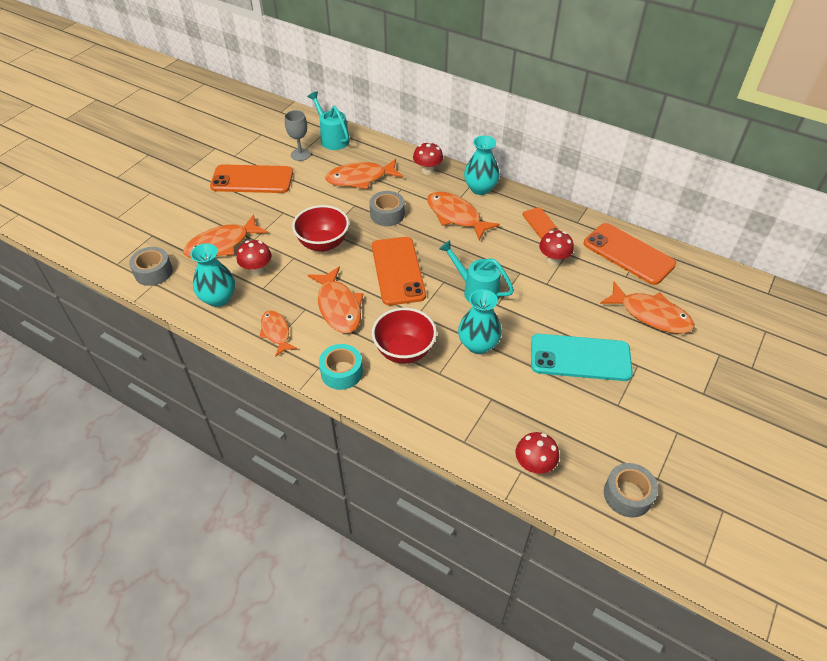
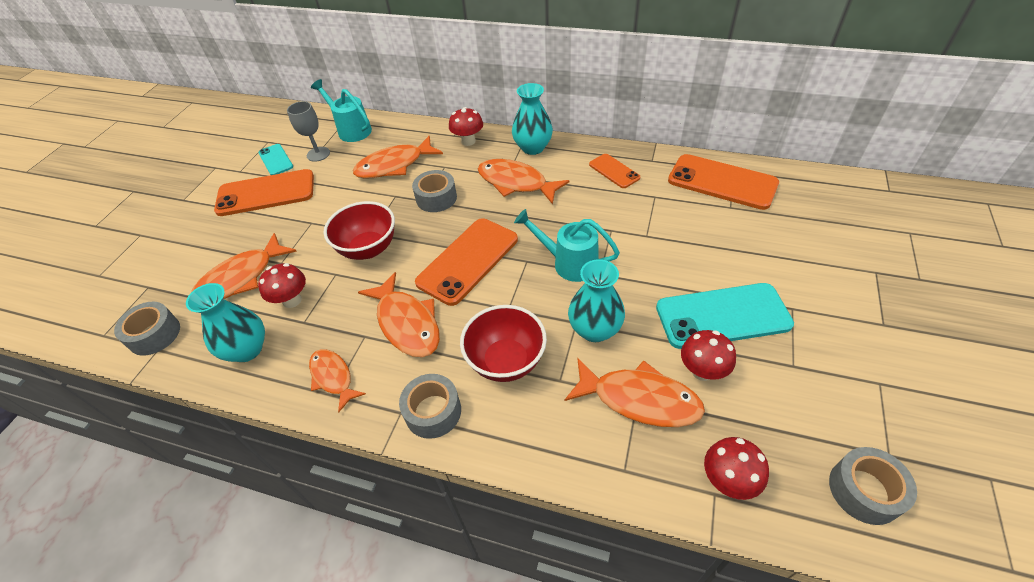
camera: 10 degrees left, 0 degrees up
(265, 152) = (276, 160): none -> turquoise phone
(341, 372) = (433, 411): turquoise tape -> grey tape
(398, 271) = (468, 261): orange phone -> orange phone turned 60 degrees clockwise
(553, 260) = (643, 207): red mushroom -> red mushroom (702, 371)
(651, 315) = (778, 244): orange fish -> orange fish (639, 399)

